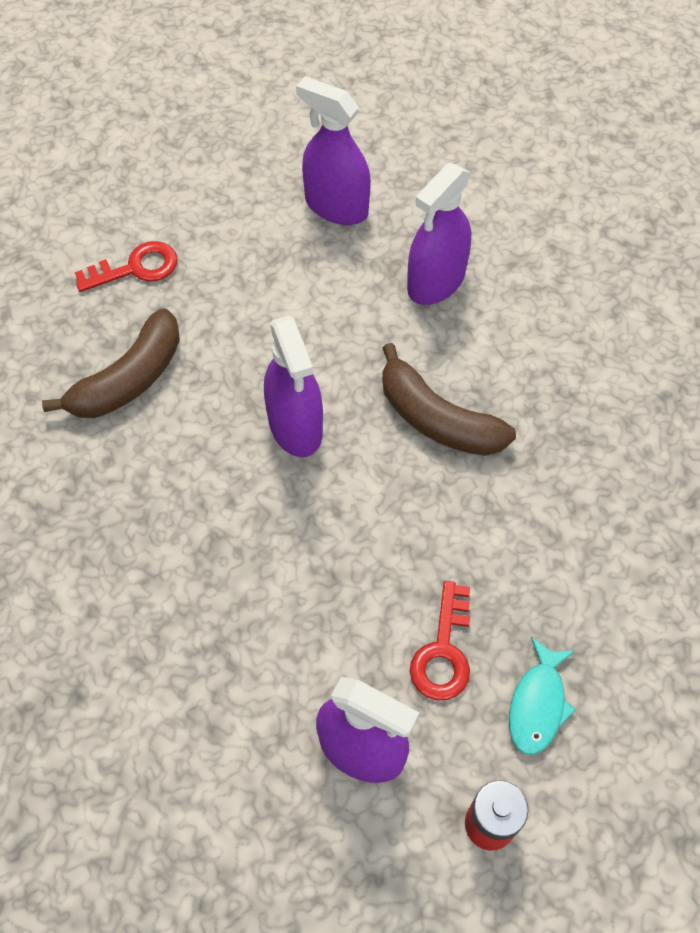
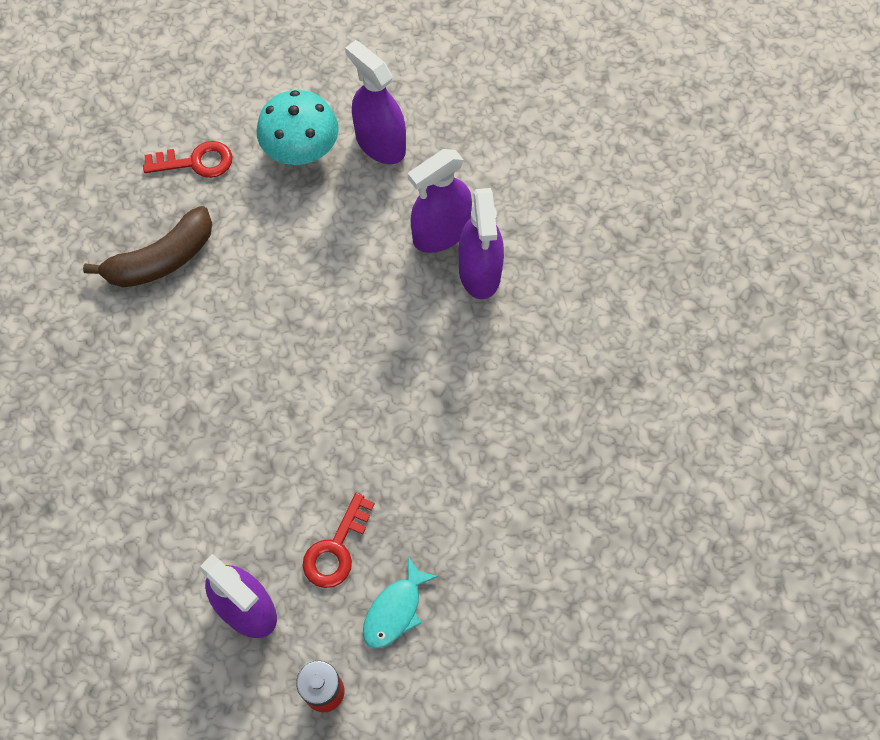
camera: 15 degrees right, 5 degrees up
(250, 230) = (301, 149): none -> turquoise mushroom
(295, 426) = (282, 332): purple spray bottle -> purple spray bottle (479, 272)
(437, 419) = (399, 354): brown banana -> none

